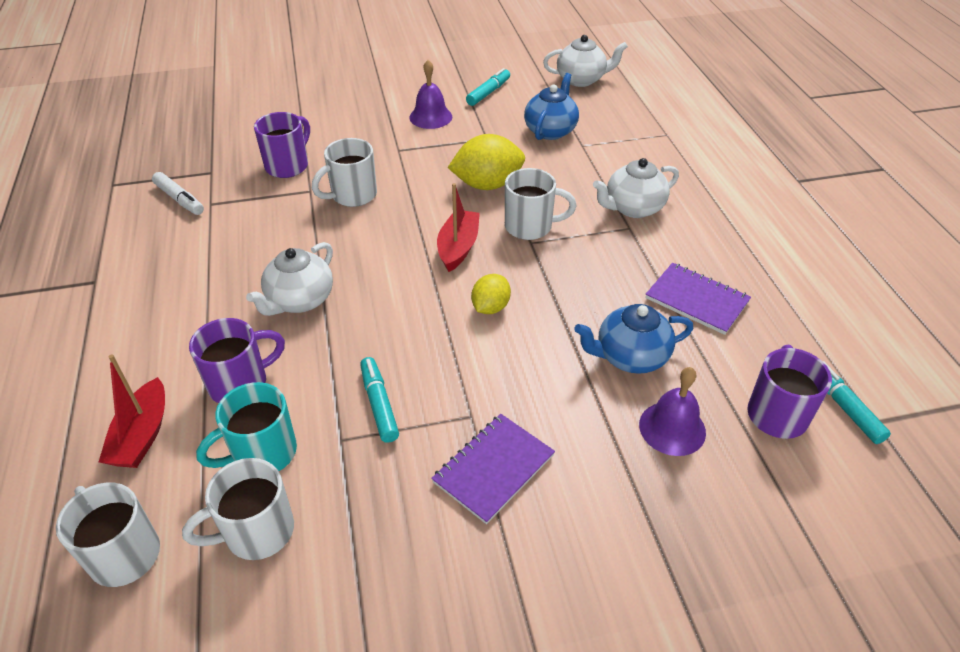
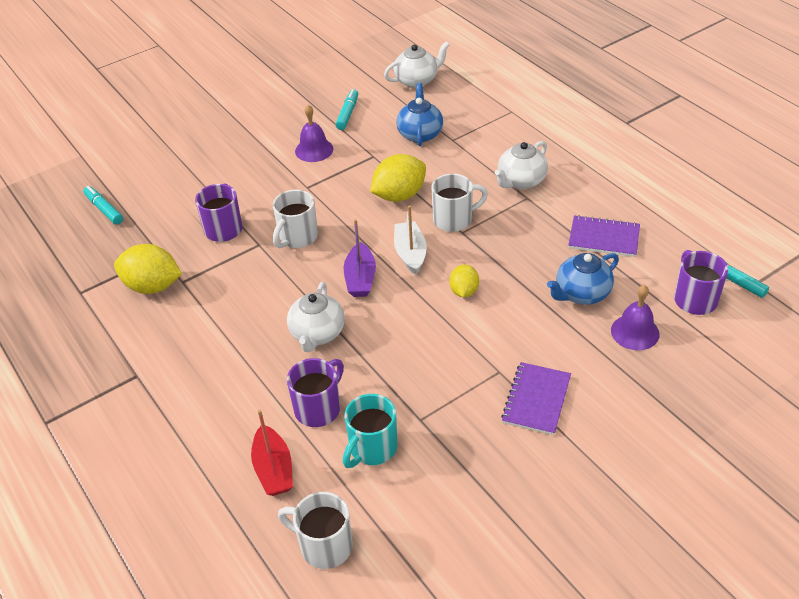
camera: 20 degrees left, 0 degrees up
(179, 199) = (152, 286): white marker -> yellow lemon
(256, 532) = (406, 498): white mug -> none
(379, 404) = (431, 386): turquoise marker -> turquoise marker (104, 209)
(386, 257) = (360, 278): none -> purple boat
(458, 247) = (410, 253): red boat -> white boat

